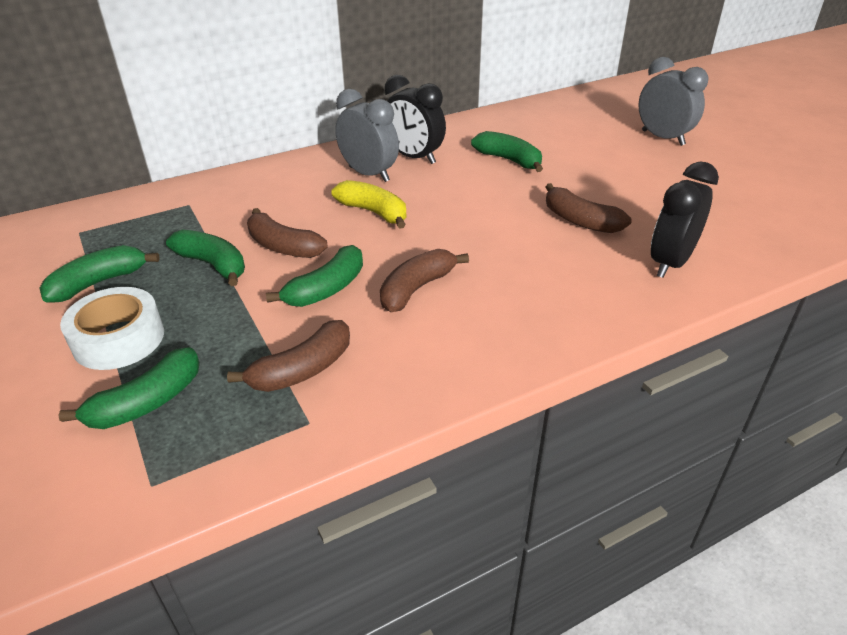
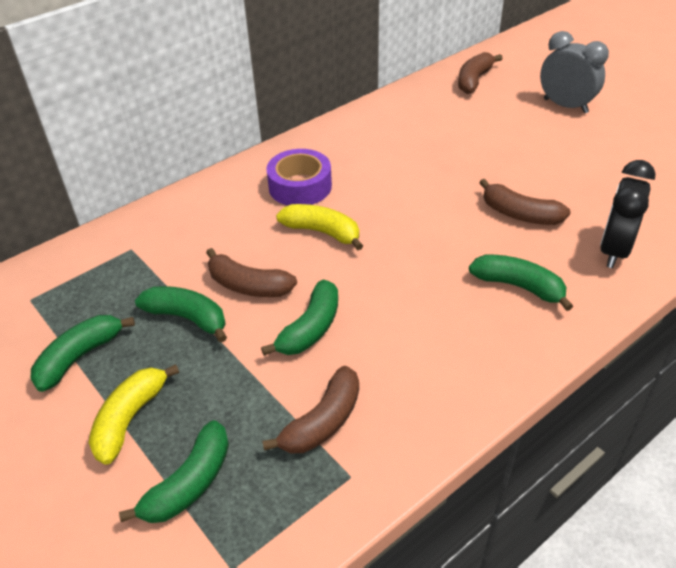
camera: 10 degrees left, 5 degrees up
(119, 339) = (130, 419): white tape -> yellow banana
(369, 174) = (300, 186): grey clock -> purple tape
(414, 157) = (337, 160): black clock -> none
(416, 289) = (395, 314): brown banana -> brown banana (474, 80)
(509, 160) = (430, 151): green banana -> green banana (519, 286)

